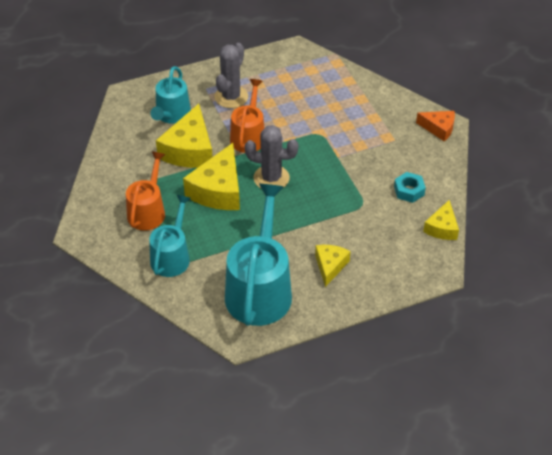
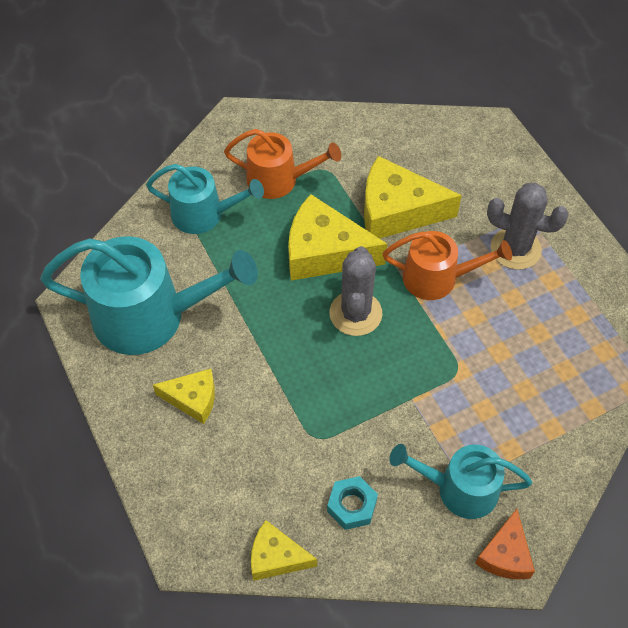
camera: 85 degrees right, 10 degrees up
(171, 115) = (462, 183): turquoise watering can -> turquoise watering can (459, 488)

